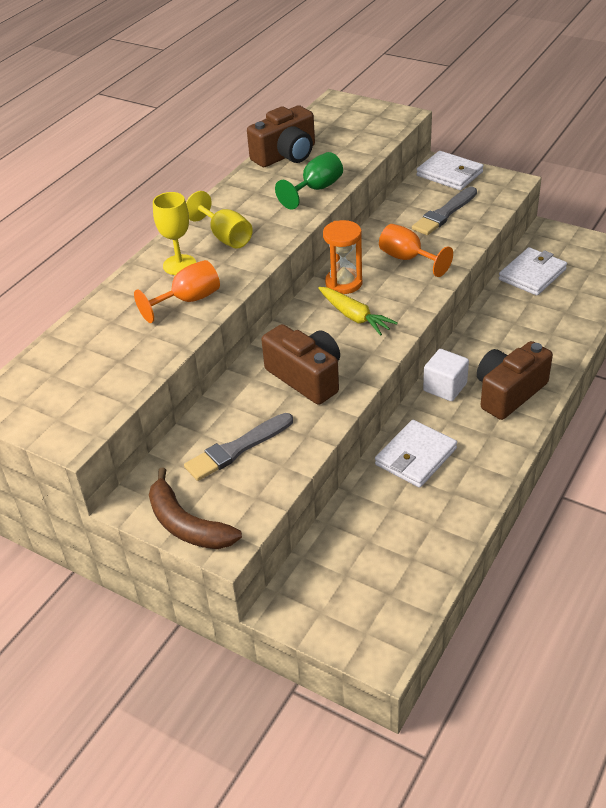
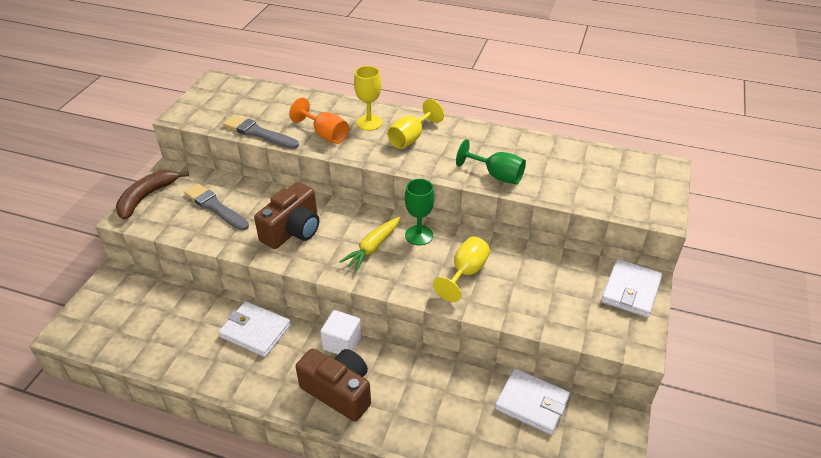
camera: 75 degrees right, 0 degrees up
(286, 155) = (548, 150): brown camera -> none
(343, 283) = (419, 235): orange hourglass -> green goblet
(408, 259) = (466, 273): orange goblet -> yellow goblet
(444, 213) = (552, 292): grey brush -> grey brush (259, 133)

